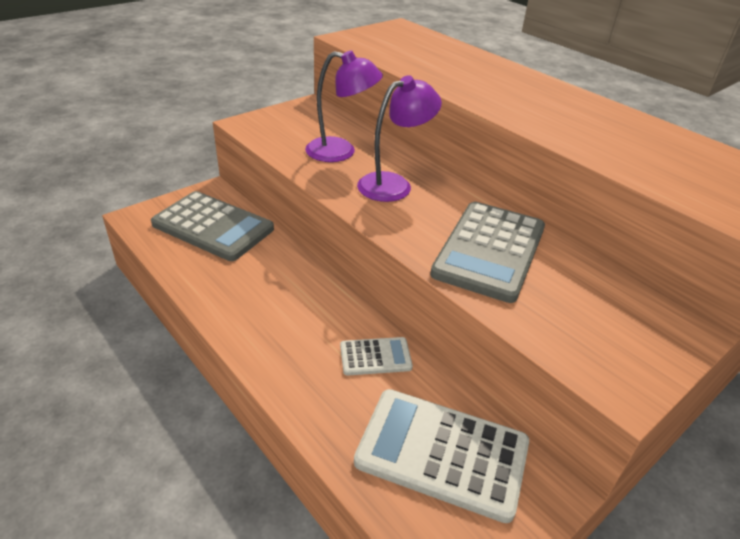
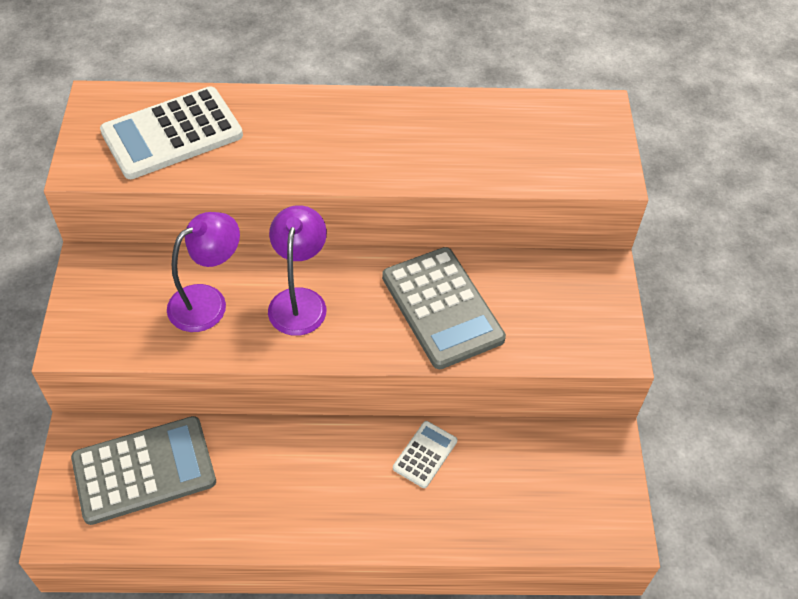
camera: 50 degrees left, 15 degrees up
(442, 453) = (538, 478): white calculator -> white calculator (172, 134)

